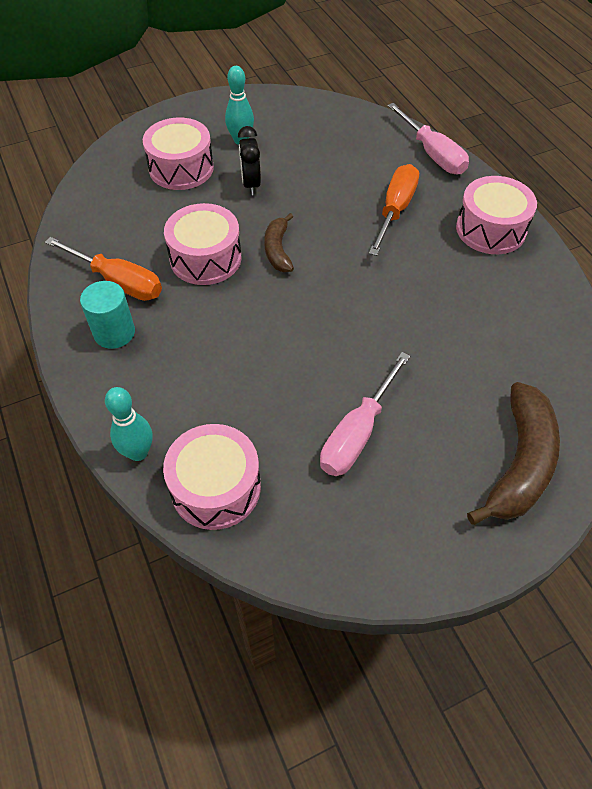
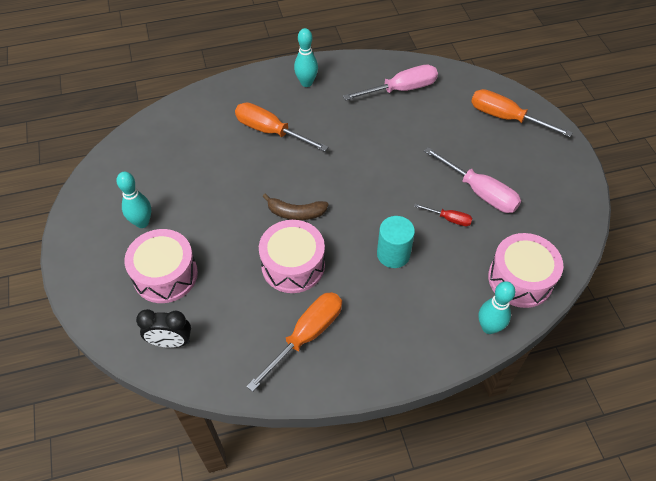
camera: 80 degrees left, 0 degrees up
(114, 332) = (366, 340): turquoise cylinder -> turquoise cylinder (393, 254)
(251, 184) = (207, 222): black clock -> black clock (171, 342)
(301, 399) = (449, 219): none -> red screwdriver
(432, 154) = (211, 96): pink screwdriver -> pink screwdriver (401, 89)
(491, 229) = (306, 83): pink drum -> turquoise bowling pin
(519, 463) = (506, 118): brown banana -> orange screwdriver

